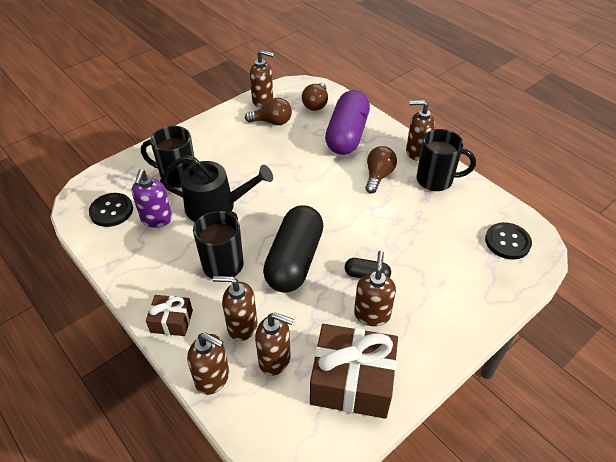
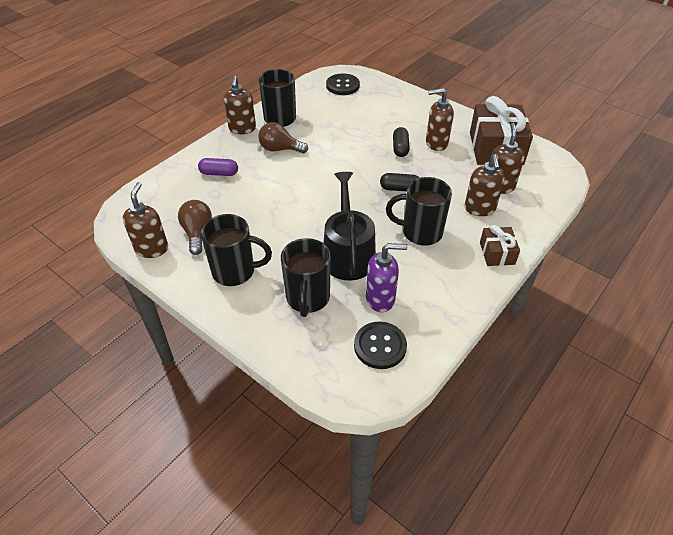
camera: 100 degrees left, 0 degrees up
(213, 378) = (533, 216): brown soap dispenser -> none
(222, 140) = (235, 271): none -> black mug
(294, 260) = (400, 189): black capsule -> black capsule, size x0.45
(316, 104) = (162, 201): brown light bulb -> none
(347, 135) = (219, 173): purple capsule -> purple capsule, size x0.45

